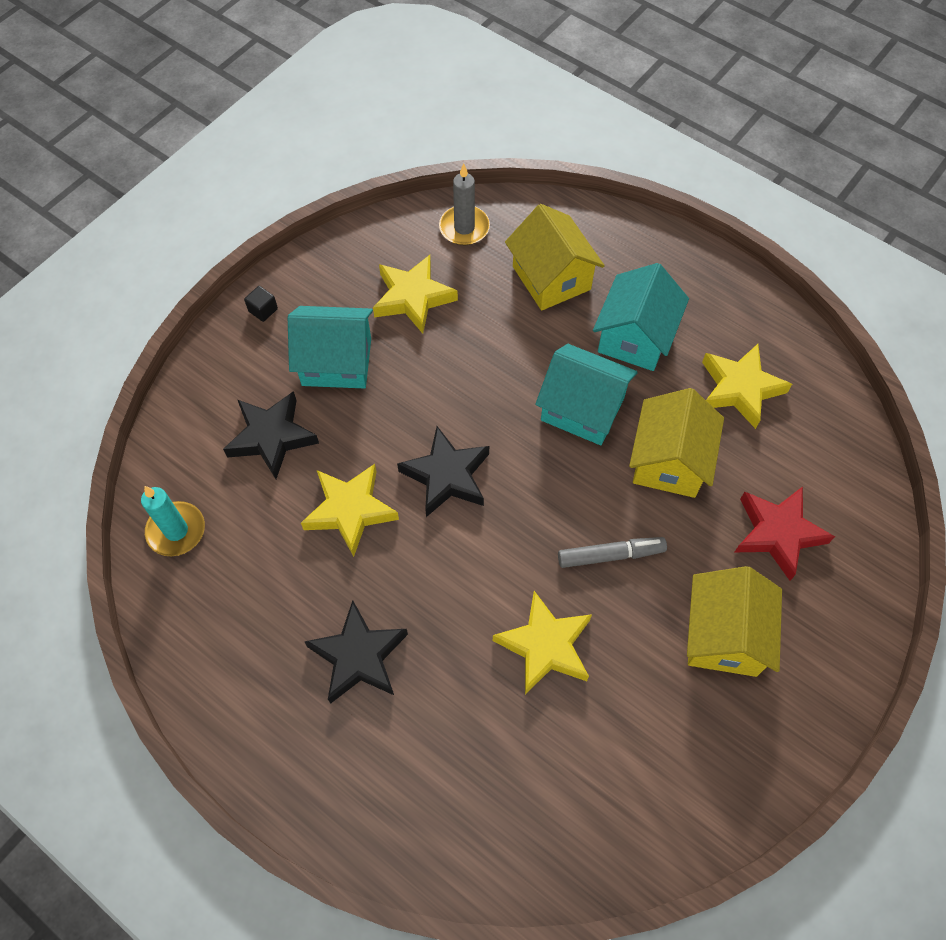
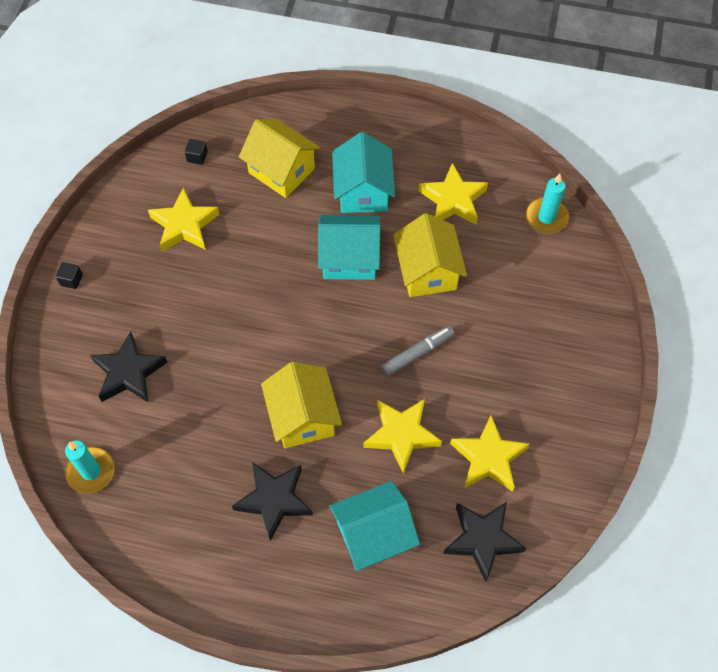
camera: 25 degrees left, 0 degrees up
(336, 362) = (150, 296): turquoise house -> turquoise house (373, 535)
(350, 510) = (216, 401): yellow star -> yellow star (488, 458)
(446, 476) = (274, 347): black star -> black star (482, 540)
(464, 228) = (197, 157): grey candle -> black cube
(724, 635) = (517, 375): yellow house -> yellow house (302, 417)
(777, 533) = (522, 291): red star -> none
(849, 455) = (546, 217): none -> turquoise candle

